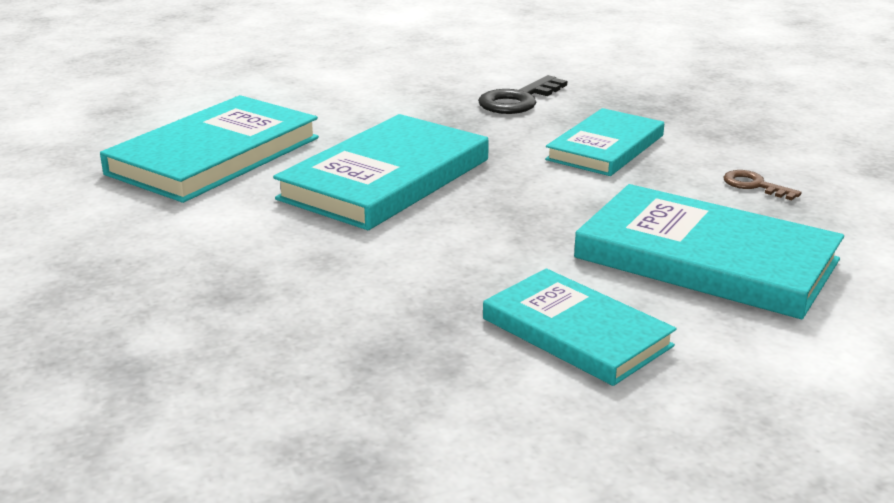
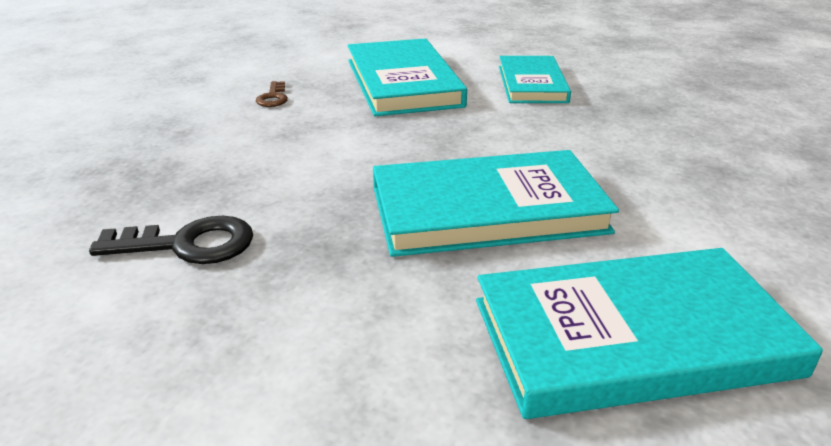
camera: 135 degrees left, 5 degrees up
(605, 147) = (271, 157): turquoise book -> none

